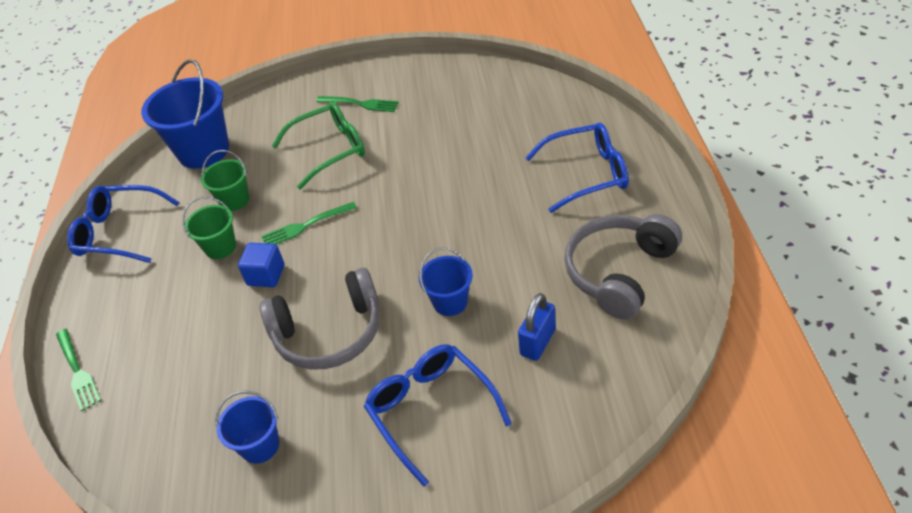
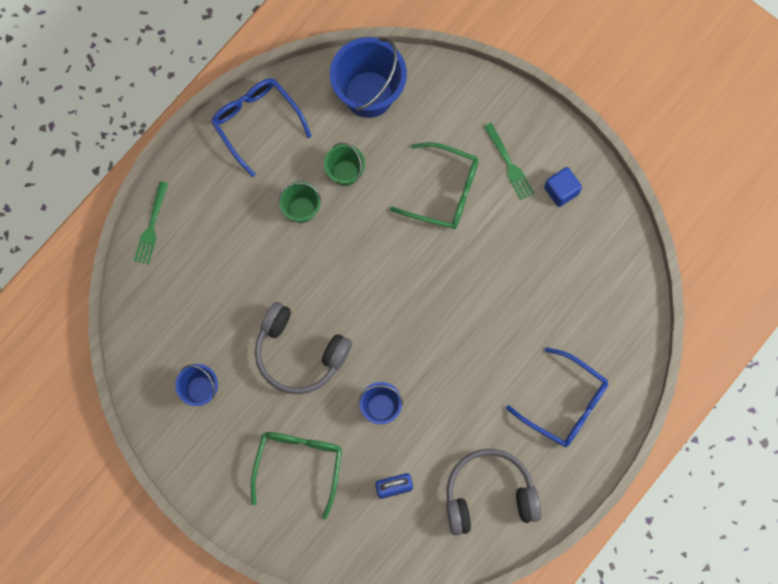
camera: 40 degrees right, 30 degrees up
(266, 275) = (306, 266): blue cube -> blue cube (561, 190)
(306, 226) = (364, 249): green fork -> none
(431, 410) = (298, 465): blue glasses -> green glasses

